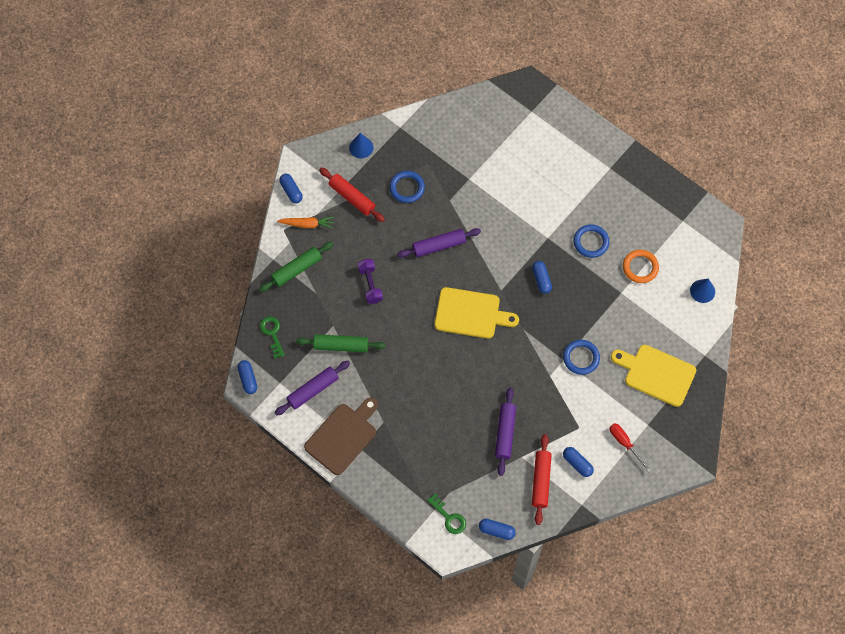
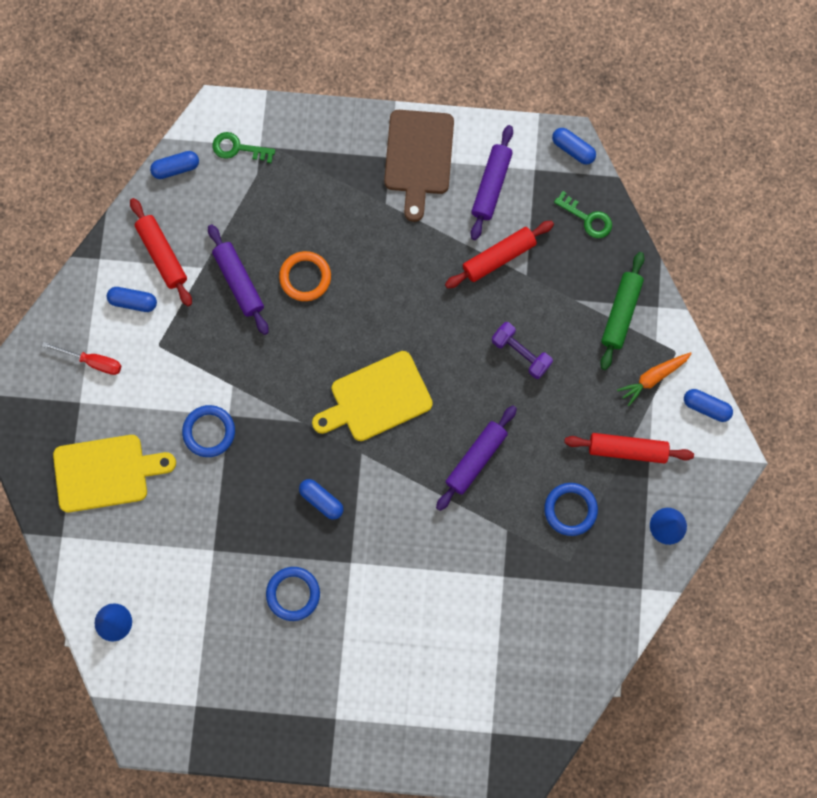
camera: 145 degrees right, 10 degrees up
(341, 346) = (499, 257): green rolling pin -> red rolling pin
(640, 267) = (210, 601): orange ring -> orange ring (305, 277)

